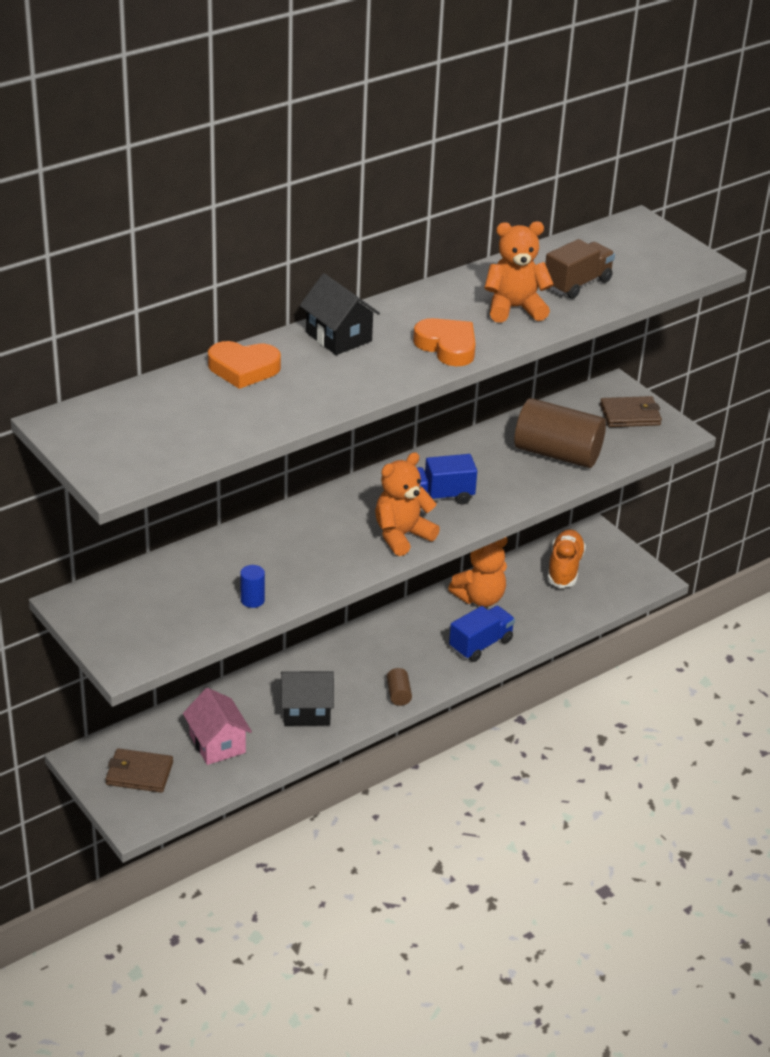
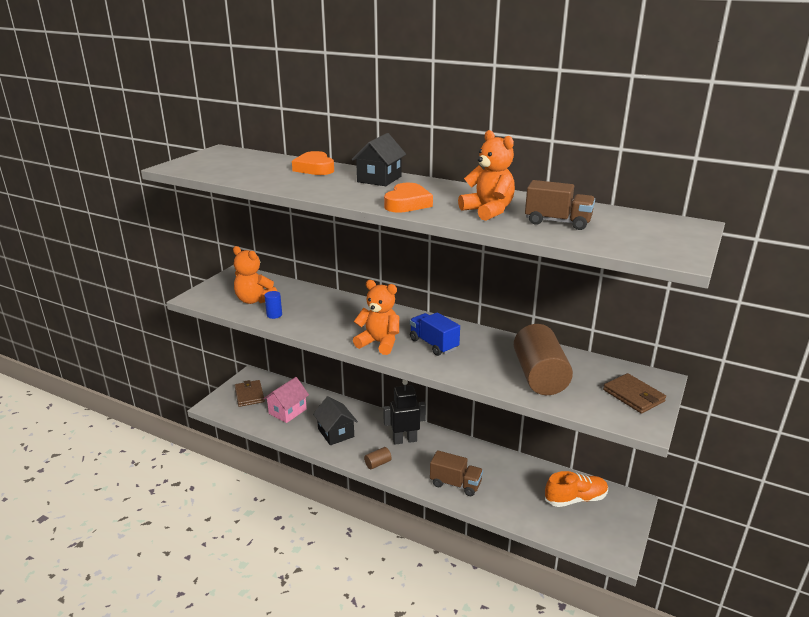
camera: 65 degrees right, 10 degrees down
(370, 654) = (404, 440): none -> black robot
(480, 598) = (501, 468): orange teddy bear -> orange teddy bear (254, 300)
(480, 644) = (455, 484): blue truck -> brown truck

